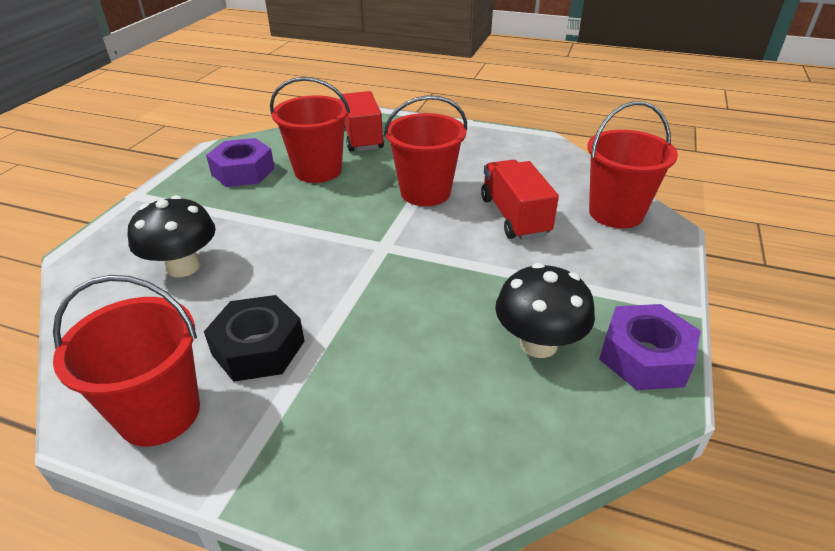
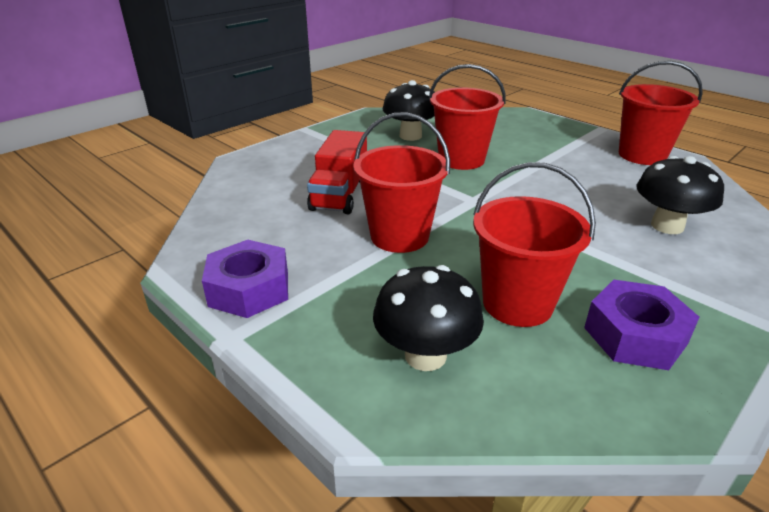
camera: 155 degrees left, 5 degrees down
(258, 347) = (586, 167): black nut -> none
(361, 137) = (425, 355): red truck -> black mushroom
(616, 213) = (256, 177): red bucket -> red bucket (461, 159)
(645, 356) = (361, 123): purple nut -> purple nut (249, 289)

